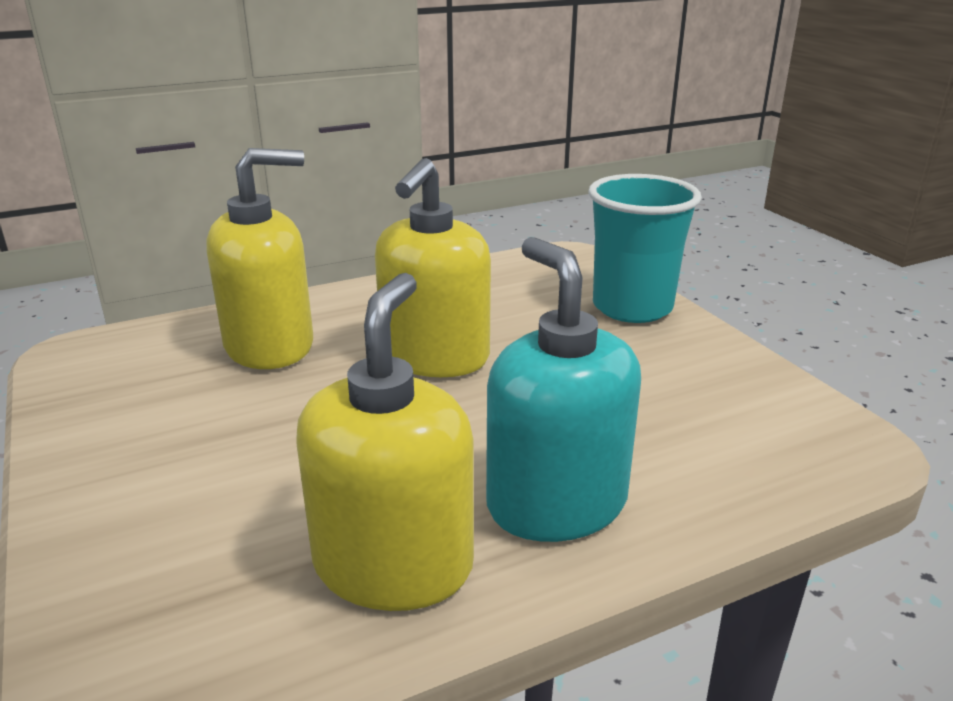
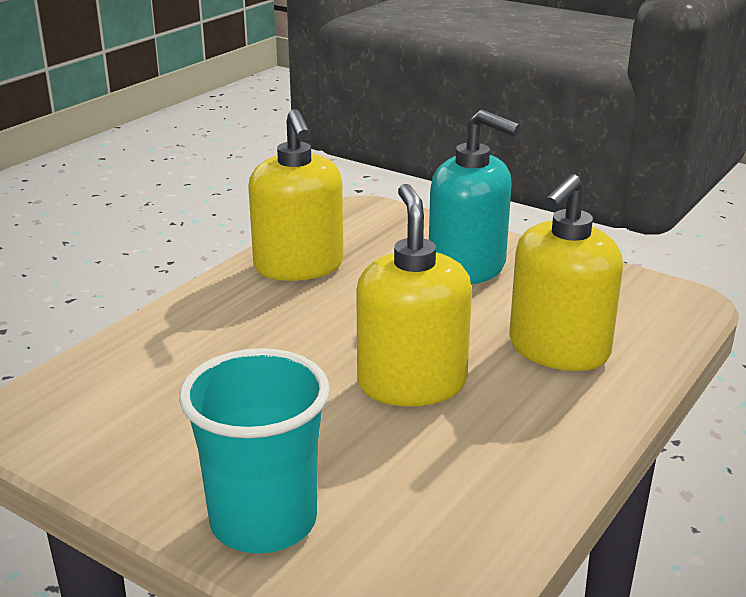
camera: 150 degrees right, 0 degrees up
(556, 503) = (231, 313): turquoise soap dispenser -> turquoise soap dispenser (467, 268)

